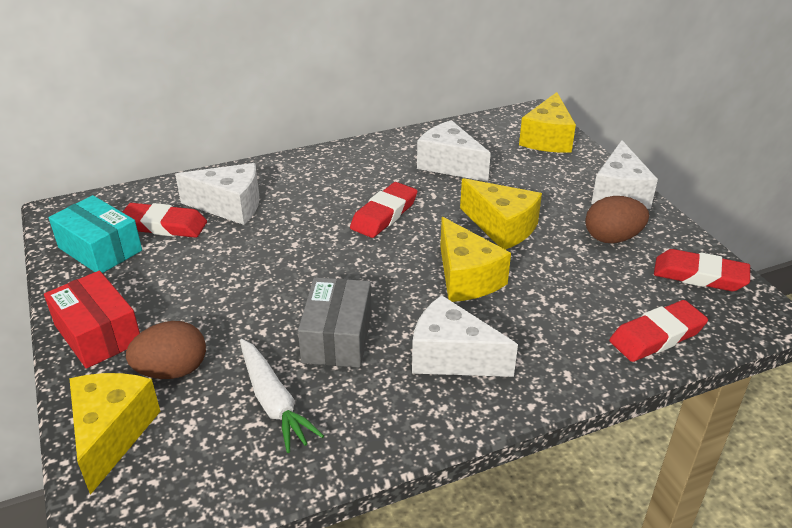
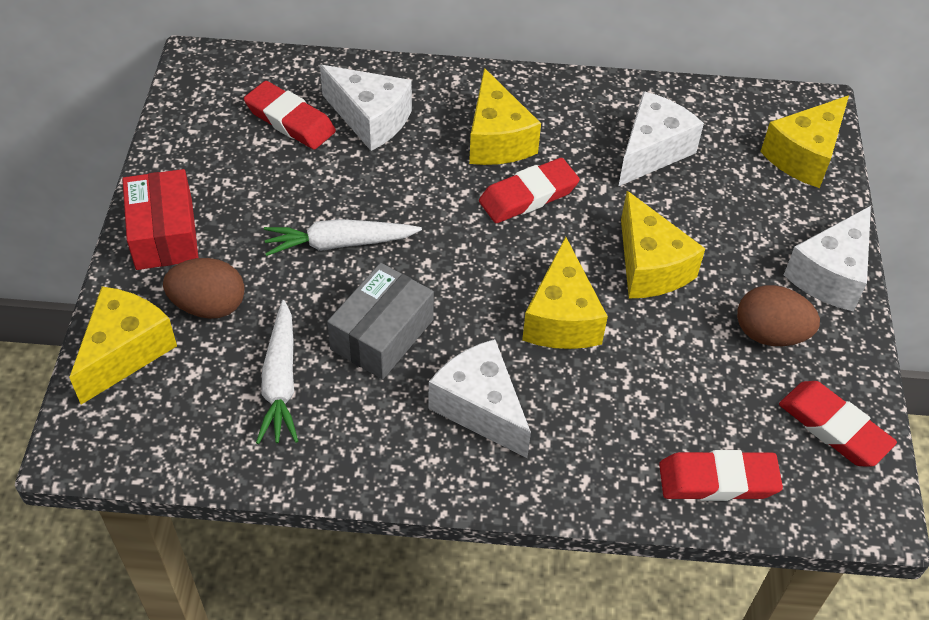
camera: 25 degrees right, 15 degrees up
(100, 249) = (214, 128): turquoise box -> none
(259, 290) = (339, 243): none -> white carrot
(336, 190) = (497, 139): none -> yellow cheese
(449, 165) = (652, 151): white cheese -> white cheese turned 60 degrees clockwise

